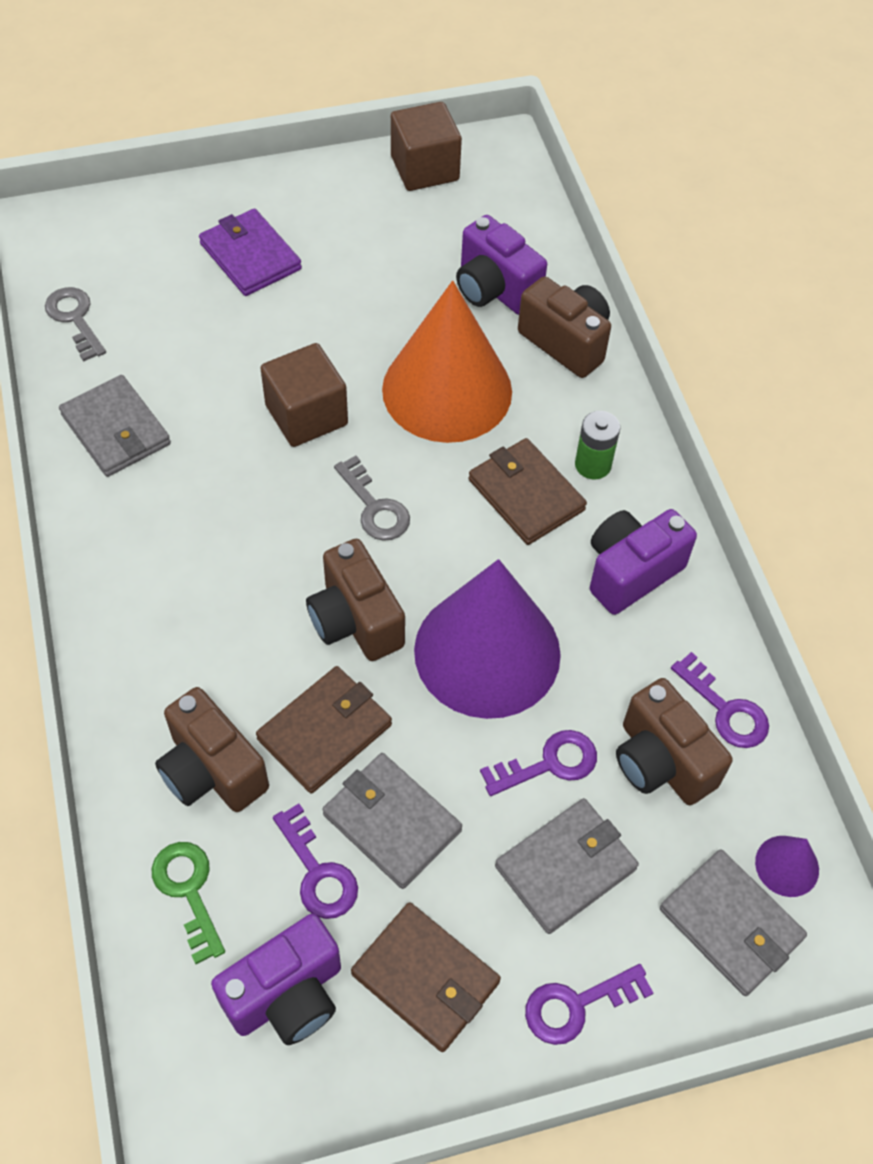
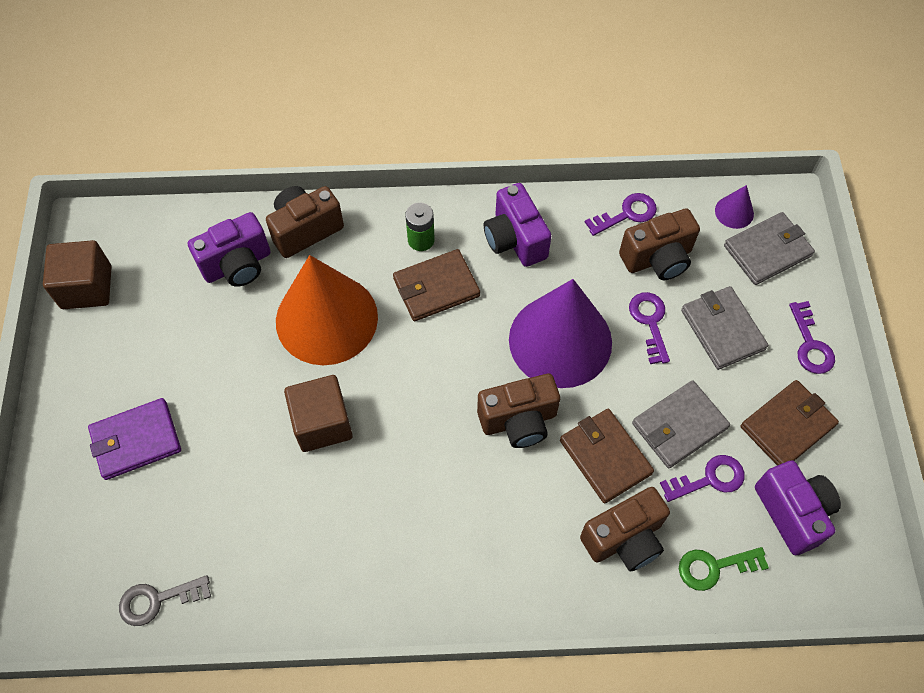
camera: 75 degrees left, 5 degrees up
(116, 430) = (294, 576): grey wallet -> none
(375, 507) = (422, 389): grey key -> none

